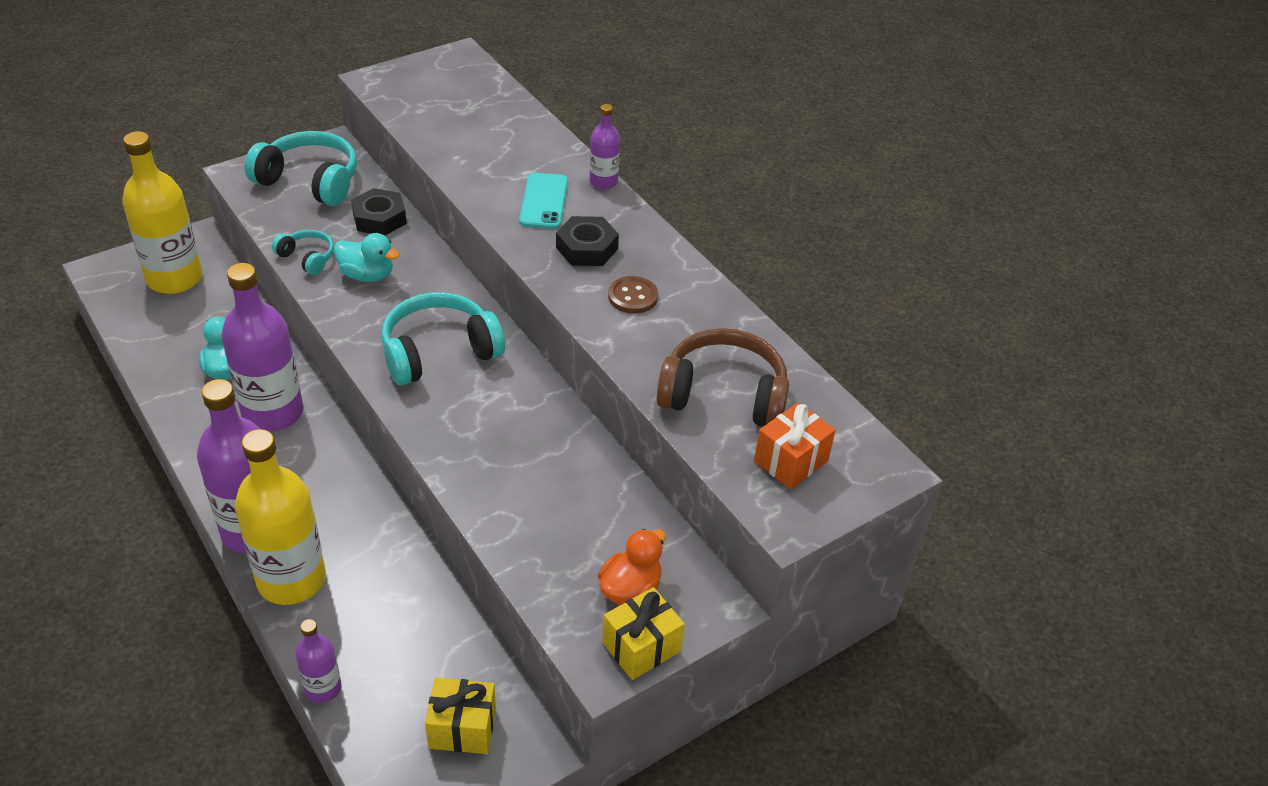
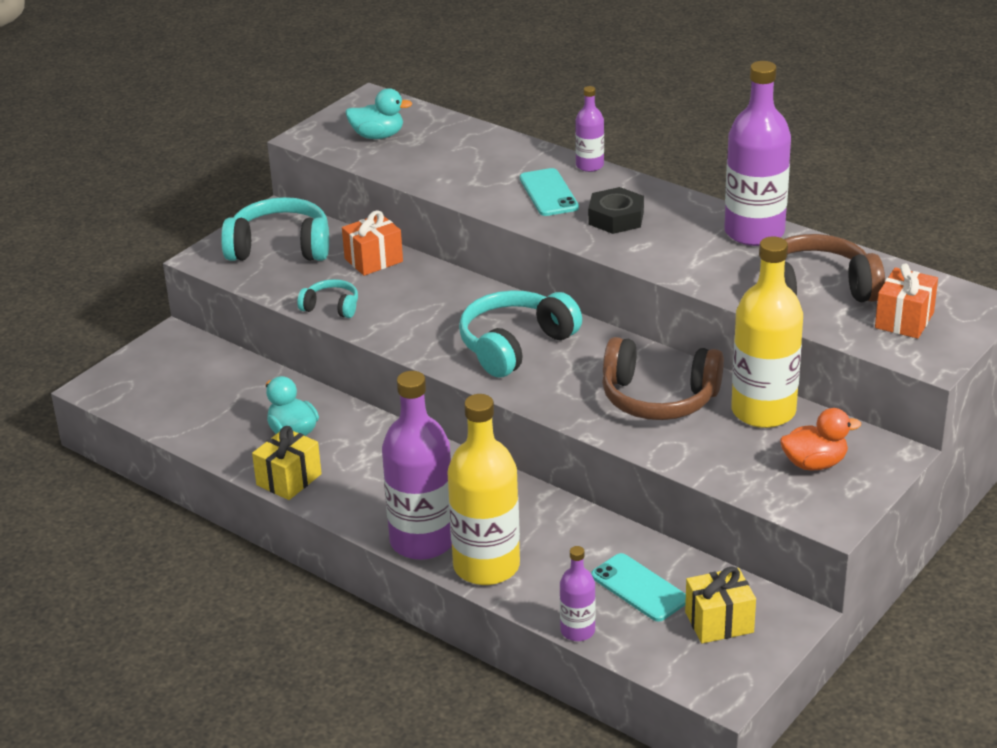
camera: 15 degrees left, 10 degrees down
(174, 278) = (177, 375): yellow bottle -> yellow bottle (763, 411)
(273, 413) = (365, 452): purple bottle -> purple bottle (754, 232)
(367, 275) = (400, 306): turquoise duck -> turquoise duck (378, 136)
(379, 218) = (373, 260): black nut -> orange gift
(413, 657) = (639, 588): none -> turquoise phone
(530, 457) = (658, 398): none -> brown headphones
(630, 589) = (814, 463): orange duck -> orange duck turned 60 degrees clockwise
(633, 296) = (685, 242): brown button -> none
(641, 647) = (852, 498): yellow gift -> yellow gift (289, 479)

